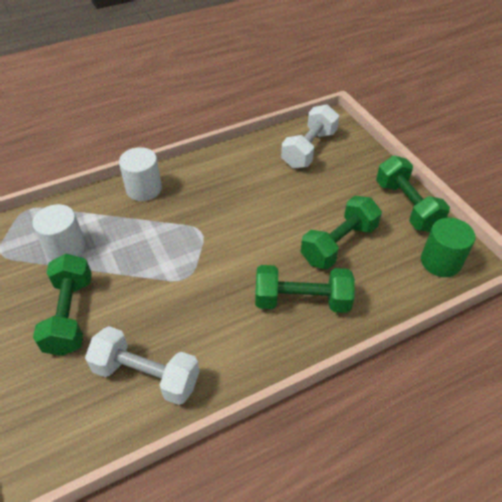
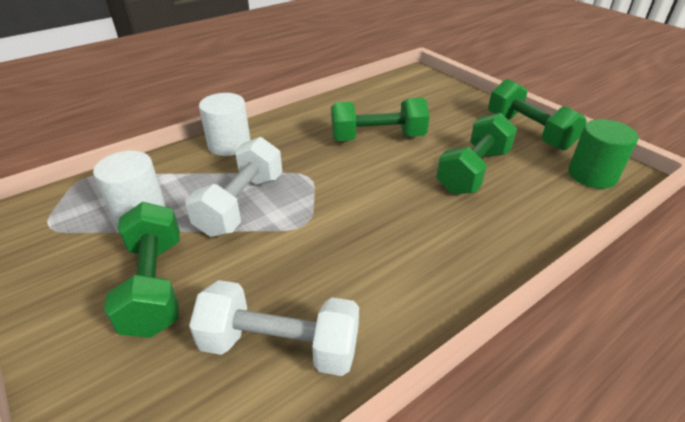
camera: 10 degrees left, 10 degrees down
(302, 301) = (456, 231): green dumbbell -> green dumbbell (378, 138)
(309, 149) = (404, 96): white dumbbell -> white dumbbell (241, 204)

